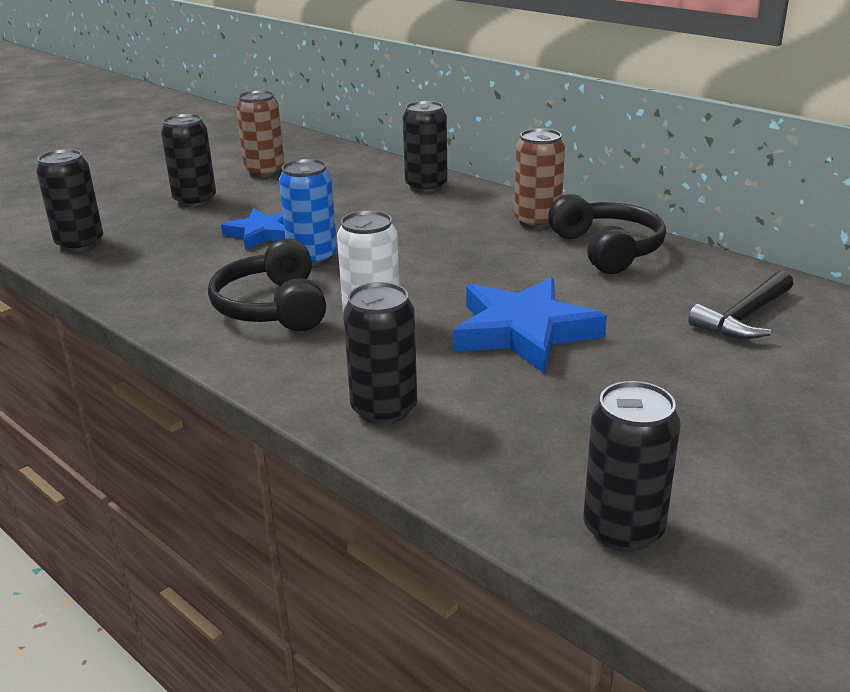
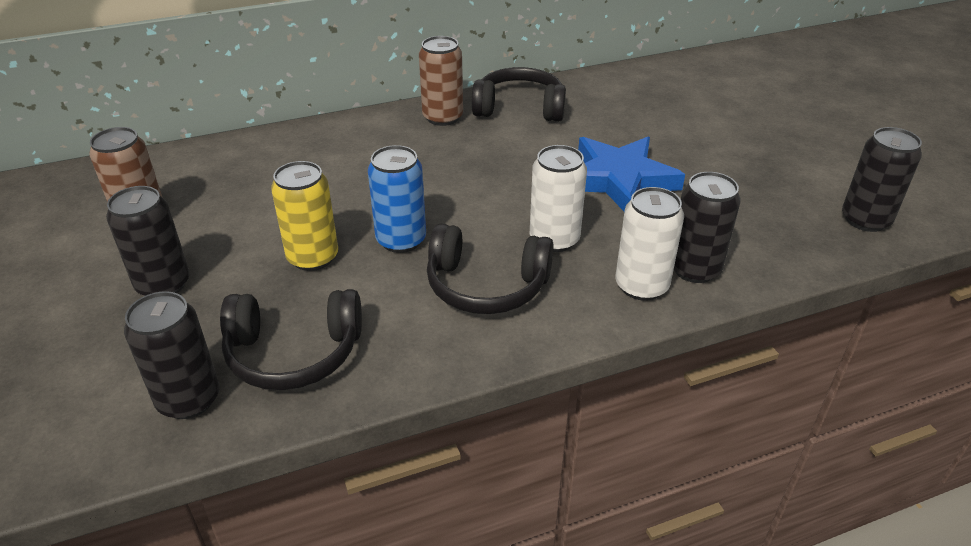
camera: 65 degrees left, 10 degrees up
(141, 260) = (294, 353): none -> black headphones
(262, 233) = (313, 257): blue star -> yellow can
(328, 383) = (641, 286): none -> white can
(426, 186) = (309, 142): black can -> none
(744, 317) = (655, 100): black hammer -> none

